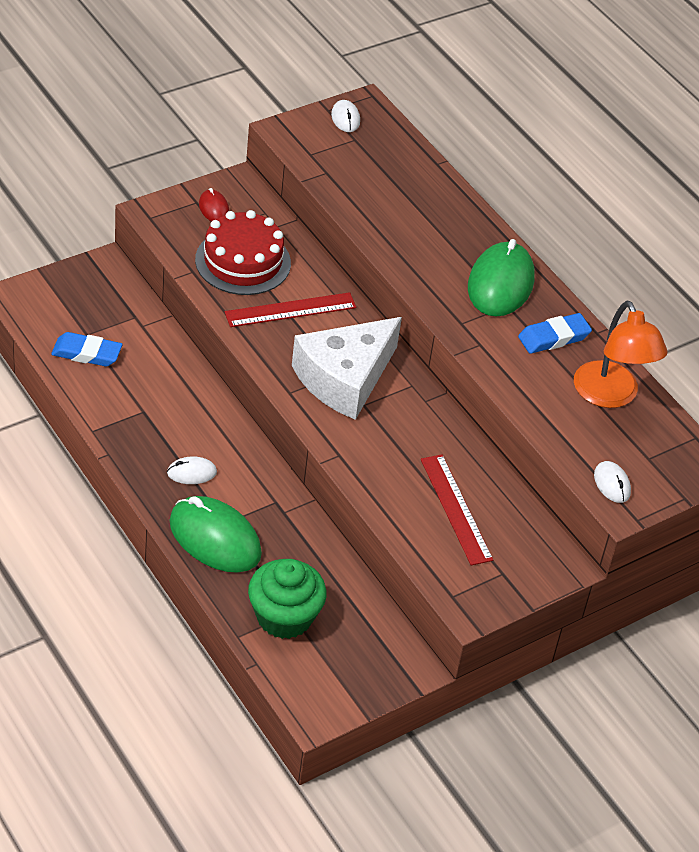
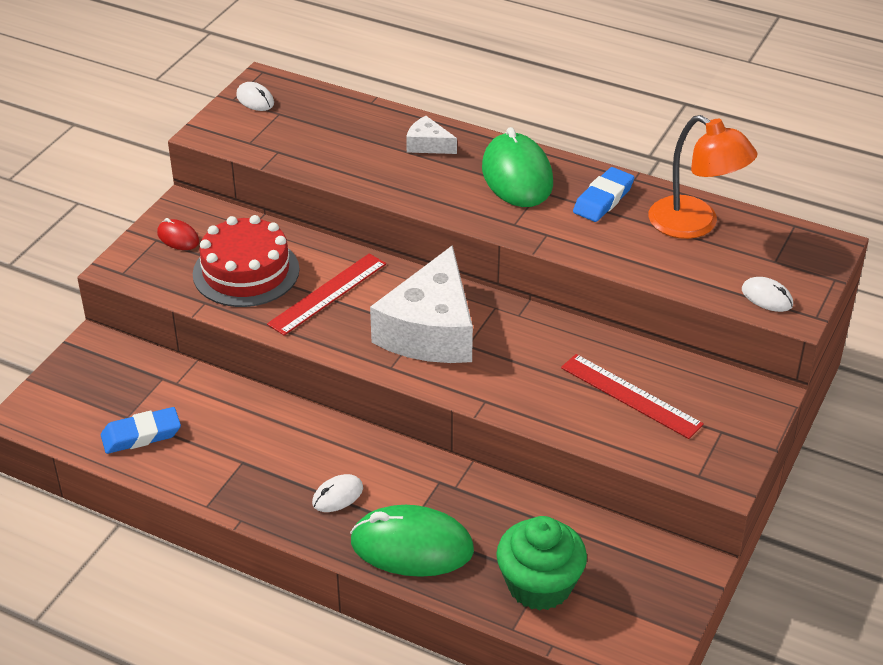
camera: 25 degrees left, 5 degrees down
(451, 223) = (428, 145): none -> white cheese

